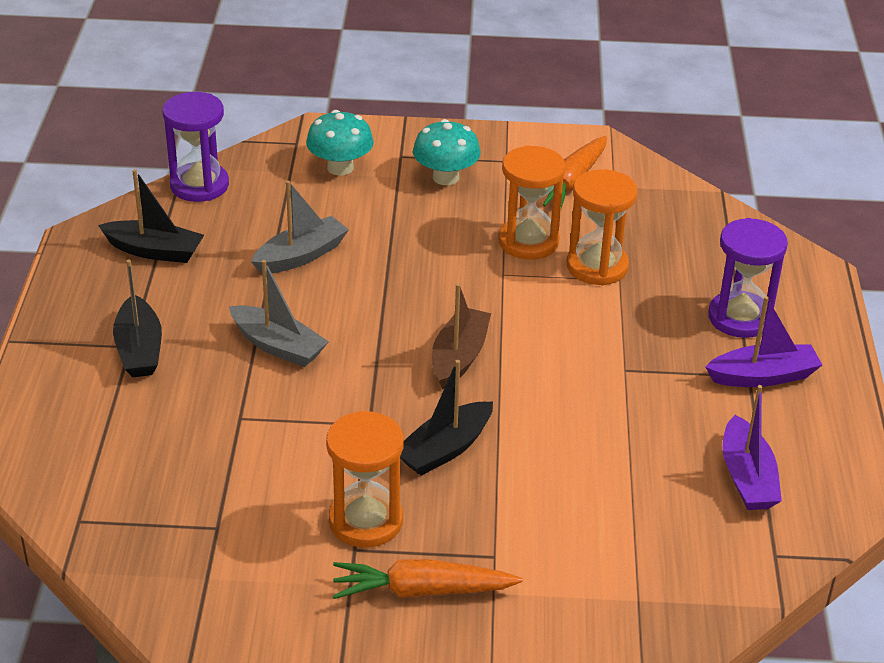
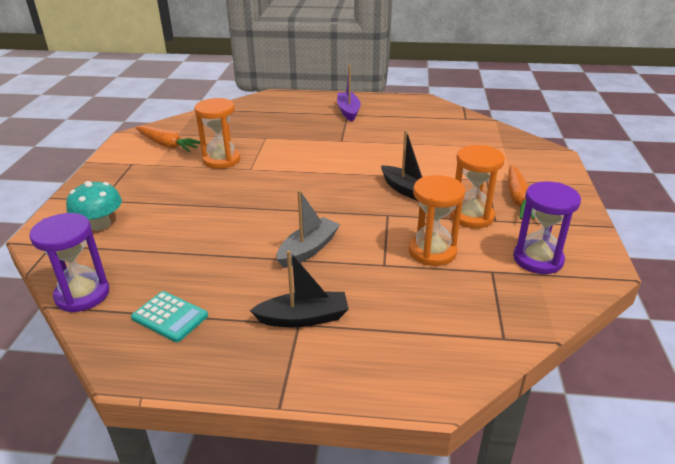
camera: 85 degrees left, 5 degrees down
(154, 251) = (170, 317): black boat -> turquoise calculator
(301, 256) = (205, 241): grey boat -> none
(445, 177) = (138, 184): turquoise mushroom -> none
(459, 357) = (327, 184): brown boat -> none
(597, 266) = (252, 142): orange hourglass -> orange hourglass (432, 251)
(740, 318) = (304, 113): purple hourglass -> purple hourglass (538, 259)
(747, 477) = (418, 120): purple boat -> none

